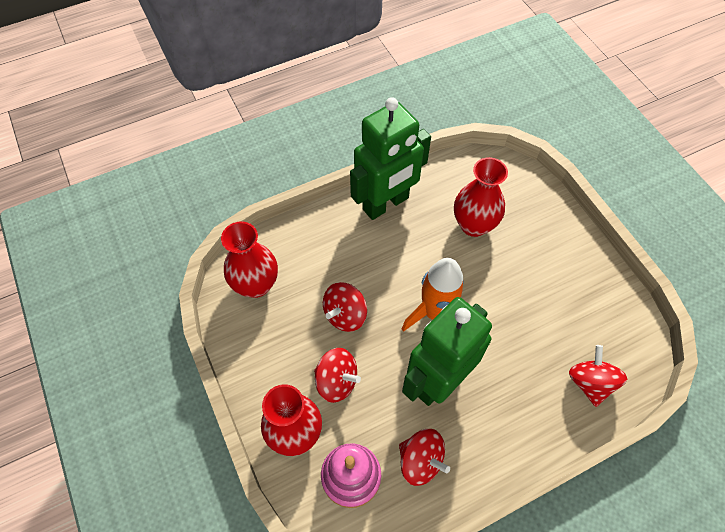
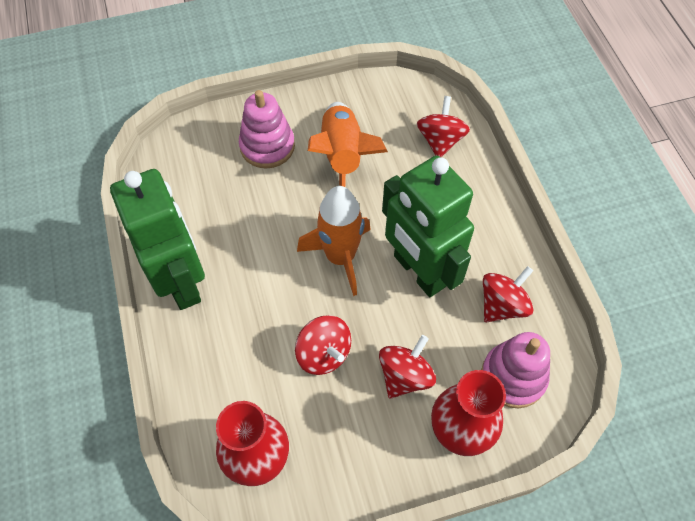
camera: 80 degrees left, 0 degrees up
(473, 225) = (239, 196): red vase -> none
(530, 235) = (267, 146): none -> pink stacking toy
(540, 297) = (342, 157): none -> orange rocket
(590, 382) = (440, 141): red spinning top -> red spinning top turned 90 degrees clockwise

